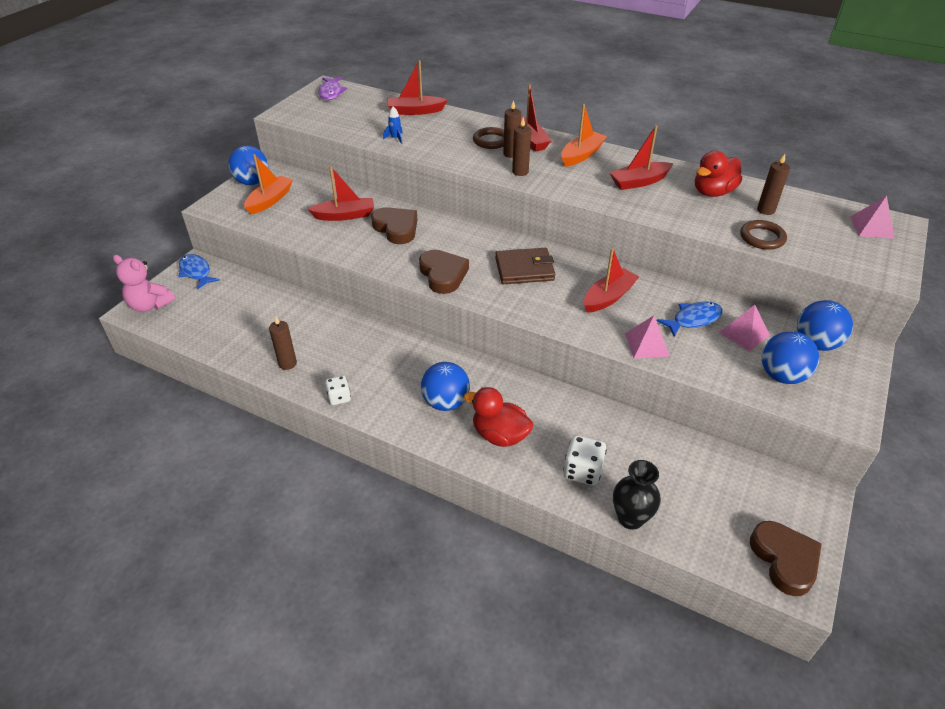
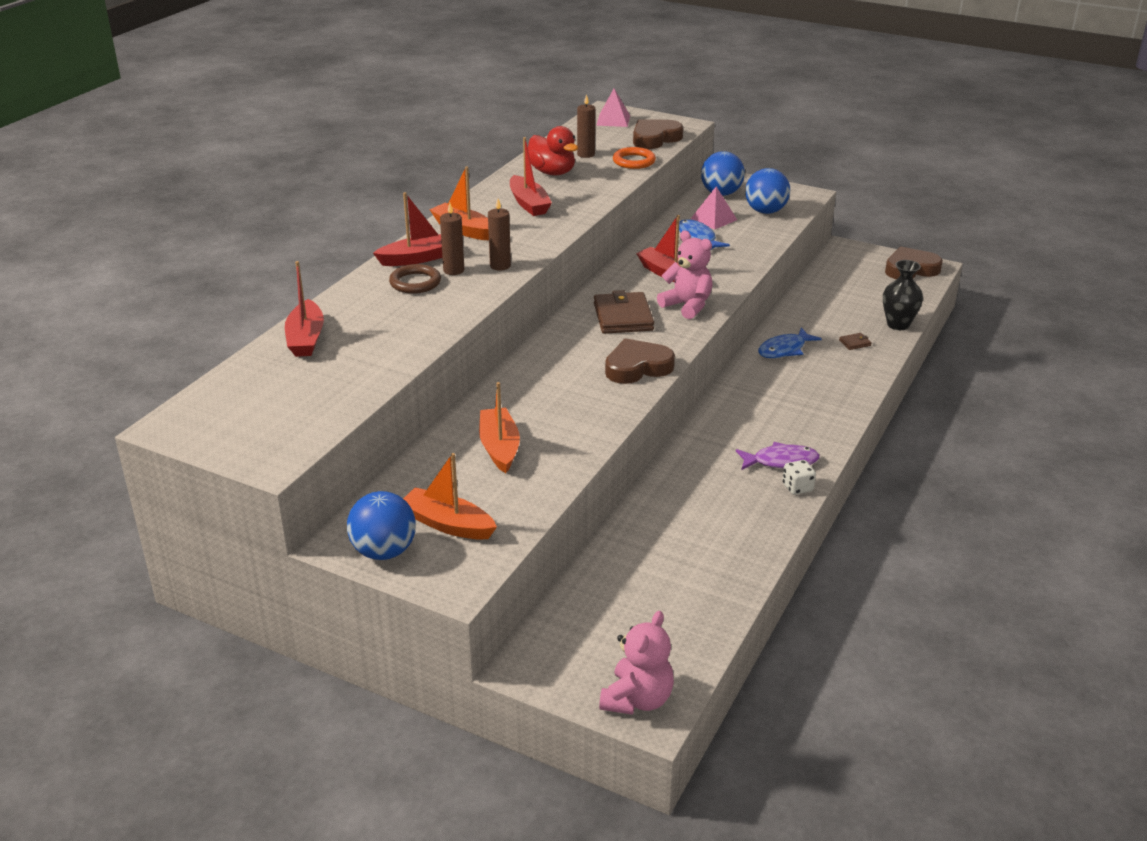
camera: 90 degrees left, 10 degrees down
(196, 272) = (546, 661): blue fish -> blue fish (784, 350)
(287, 363) = (747, 534): brown candle -> none
(331, 93) = (204, 419): purple fish -> purple fish (781, 461)
(345, 215) = (499, 447): red boat -> orange boat
(395, 138) = (393, 351): blue rocket -> none
(396, 228) = (536, 403): brown heart -> brown heart (655, 138)
(445, 402) = (787, 415): blue ball -> none
(500, 435) = (824, 384): red duck -> none
(548, 306) = (687, 306): none -> pink teddy bear
(582, 471) = (855, 343): white dice -> brown wallet
(647, 344) = (738, 261): pink pyramid -> none
(762, 238) = (634, 161): brown ring -> orange ring

